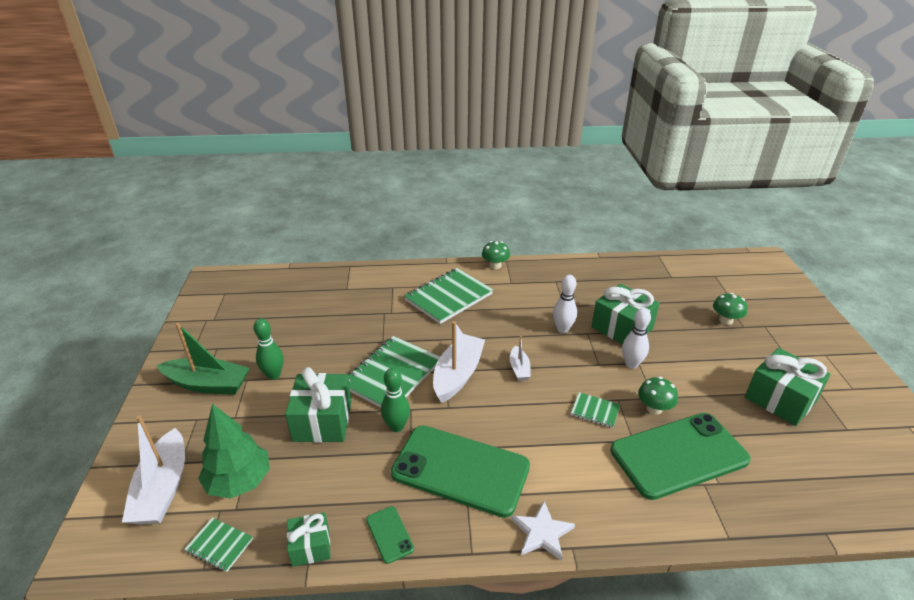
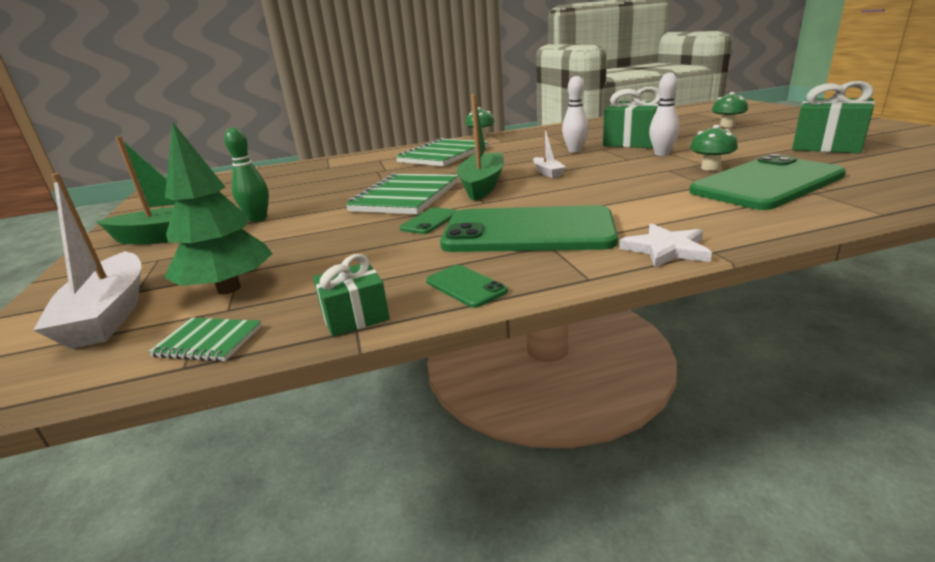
camera: 10 degrees left, 10 degrees down
(322, 421) = (333, 233): green gift -> none
(396, 426) = (429, 221): green bowling pin -> green phone
(458, 375) = (482, 185): white boat -> green boat
(595, 411) = (650, 178): green notebook -> none

